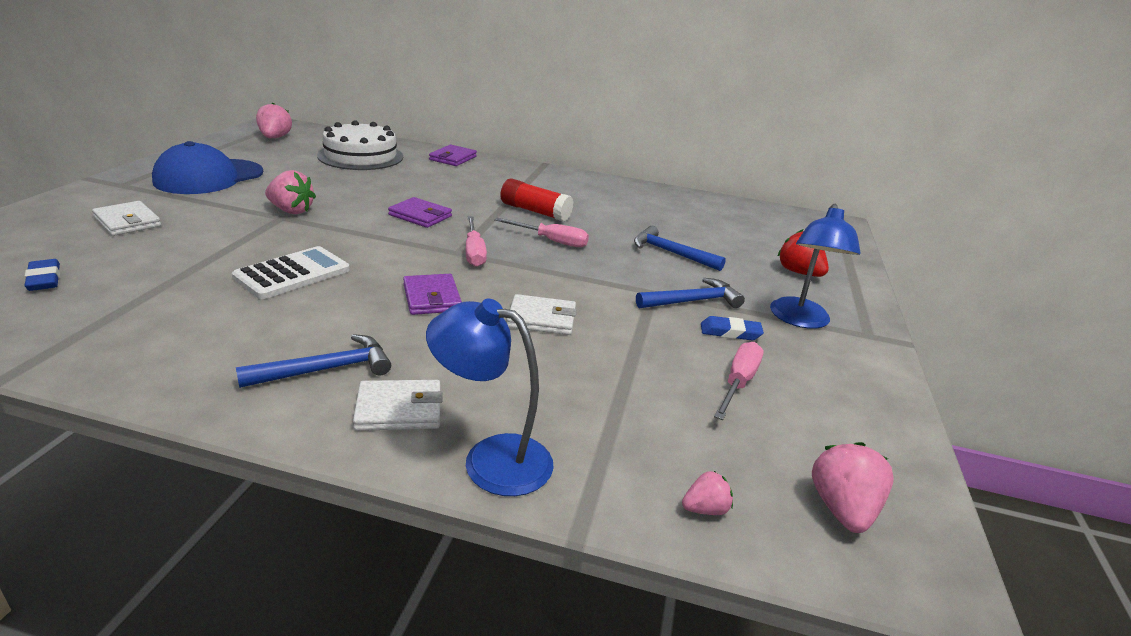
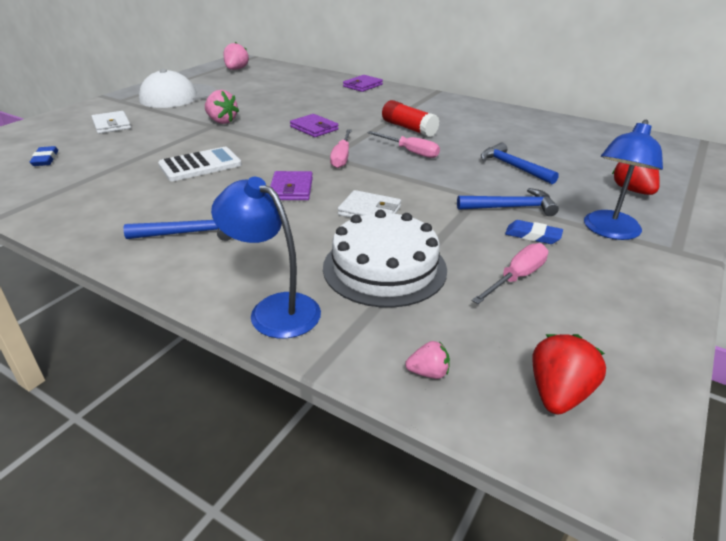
camera: 20 degrees right, 5 degrees up
(209, 177) = (178, 96): blue cap -> white cap
(360, 156) = (291, 83): white cake -> white cake (384, 268)
(399, 409) = (226, 266): white wallet -> none
(842, 509) = (558, 394): pink strawberry -> red strawberry

